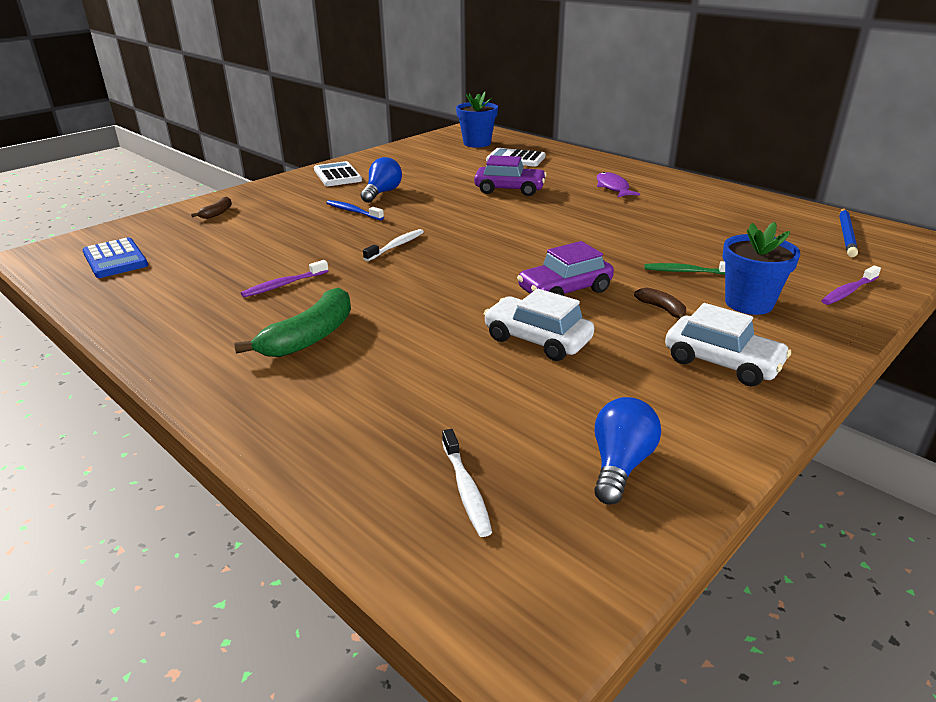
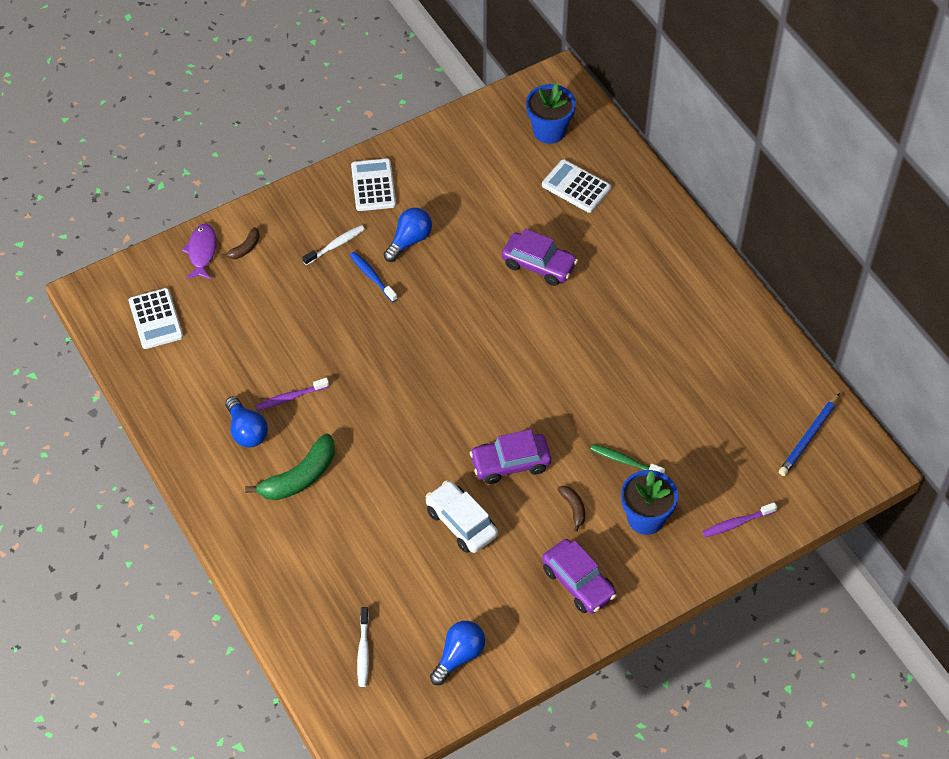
camera: 15 degrees right, 25 degrees up
(115, 259) = (156, 319): blue calculator -> white calculator
(232, 313) = (246, 431): none -> blue light bulb
(396, 246) = (395, 355): white toothbrush -> white toothbrush (335, 245)
(613, 187) = (646, 286): purple fish -> purple fish (202, 252)
(722, 363) = (578, 582): white car -> purple car

